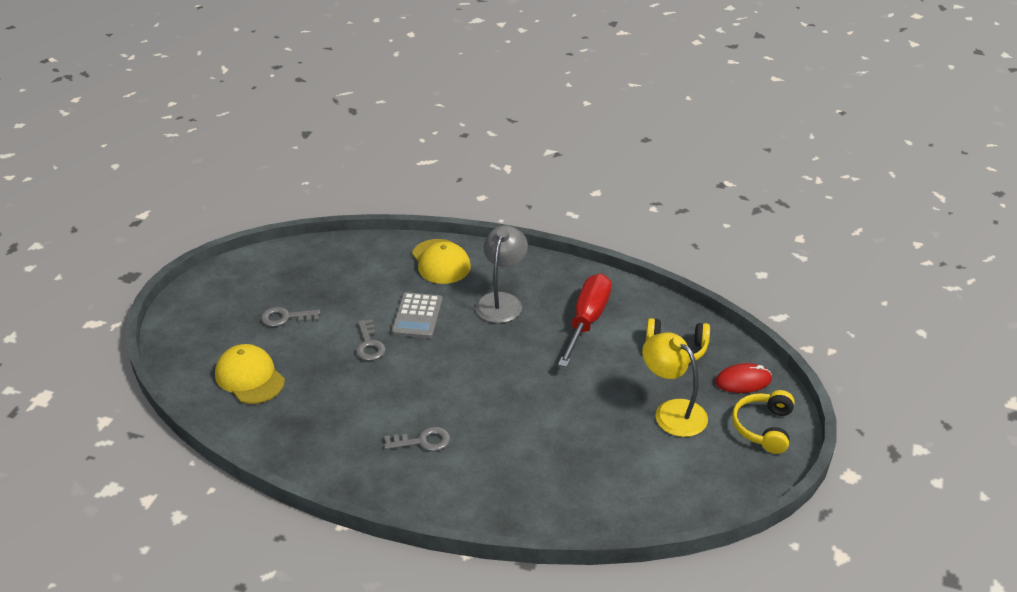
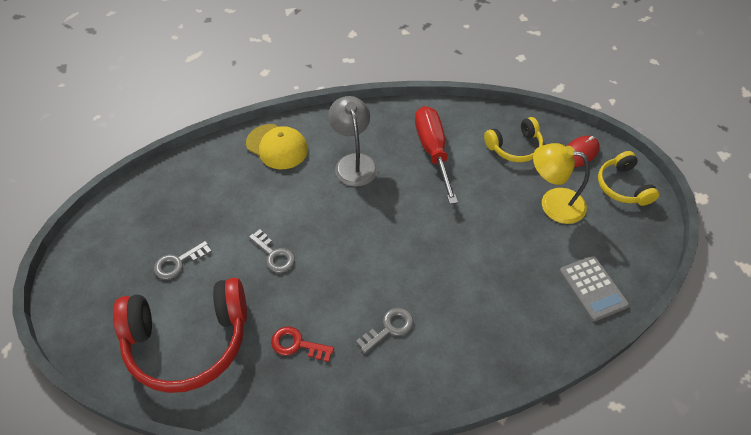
camera: 30 degrees left, 15 degrees up
(250, 377) = (188, 341): yellow cap -> red headphones
(334, 418) = (297, 344): none -> red key
(417, 316) = (295, 207): grey calculator -> grey calculator (592, 288)

